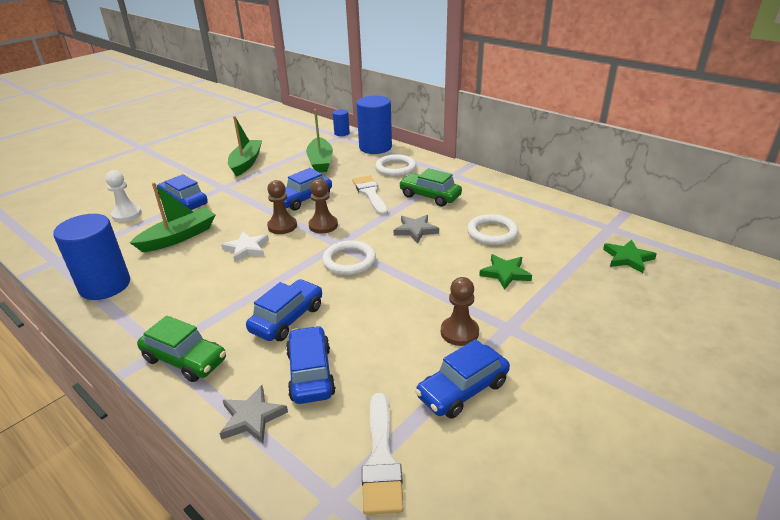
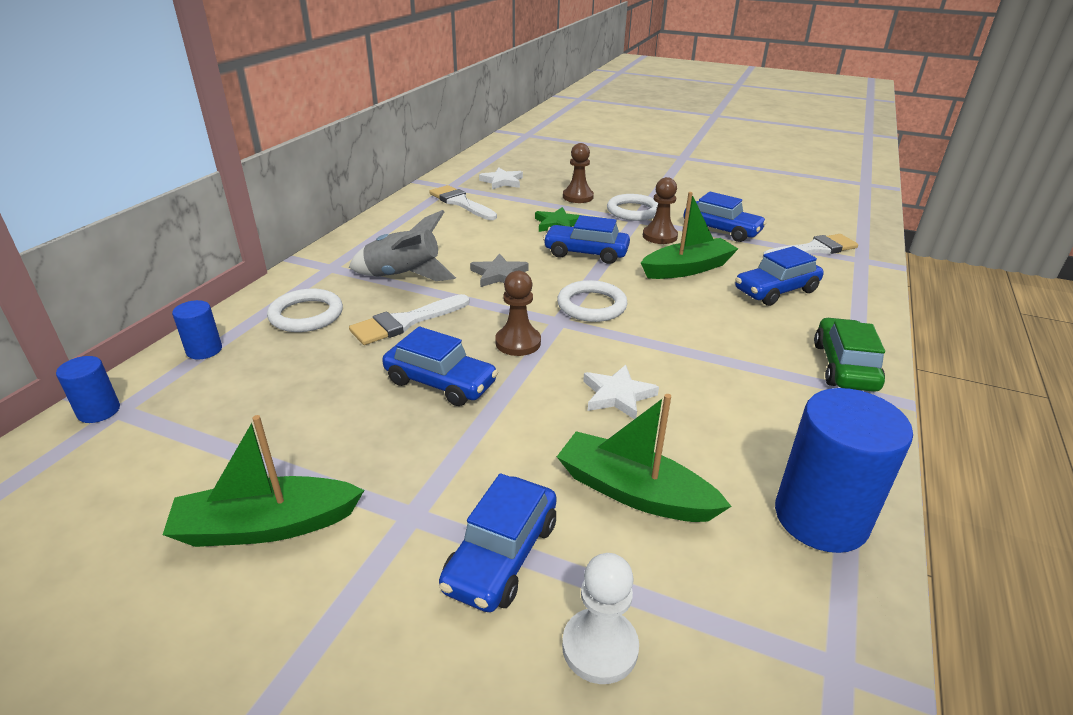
camera: 110 degrees left, 0 degrees up
(252, 417) = (850, 306): grey star -> none
(282, 226) = (537, 380): brown pawn -> brown pawn (578, 197)
(287, 318) = (723, 321): blue car -> blue car (586, 253)
(320, 161) = (270, 403): green boat -> green boat (687, 269)
(375, 147) = (204, 350): blue cylinder -> blue cylinder, size x0.49
(430, 196) = (404, 276): green car -> grey rocket
(492, 233) = (484, 234): white ring -> white ring (633, 211)
(565, 229) = (461, 203): none -> white brush
(627, 258) = (502, 181): green star -> white star

